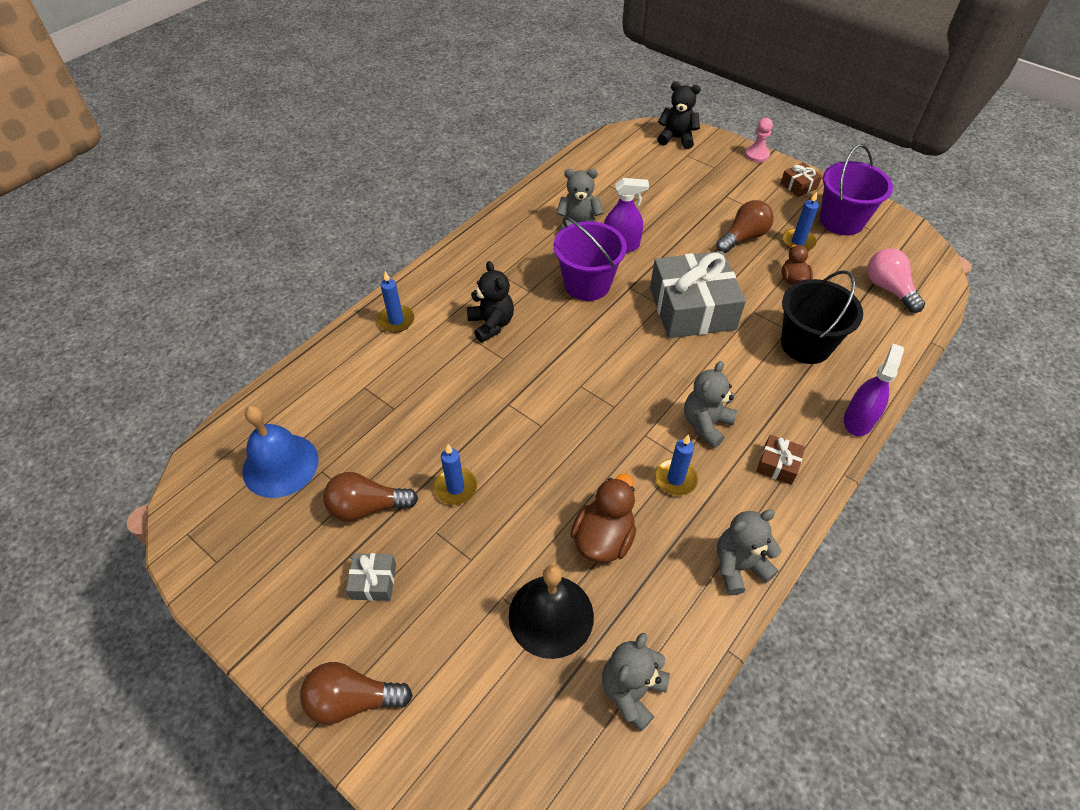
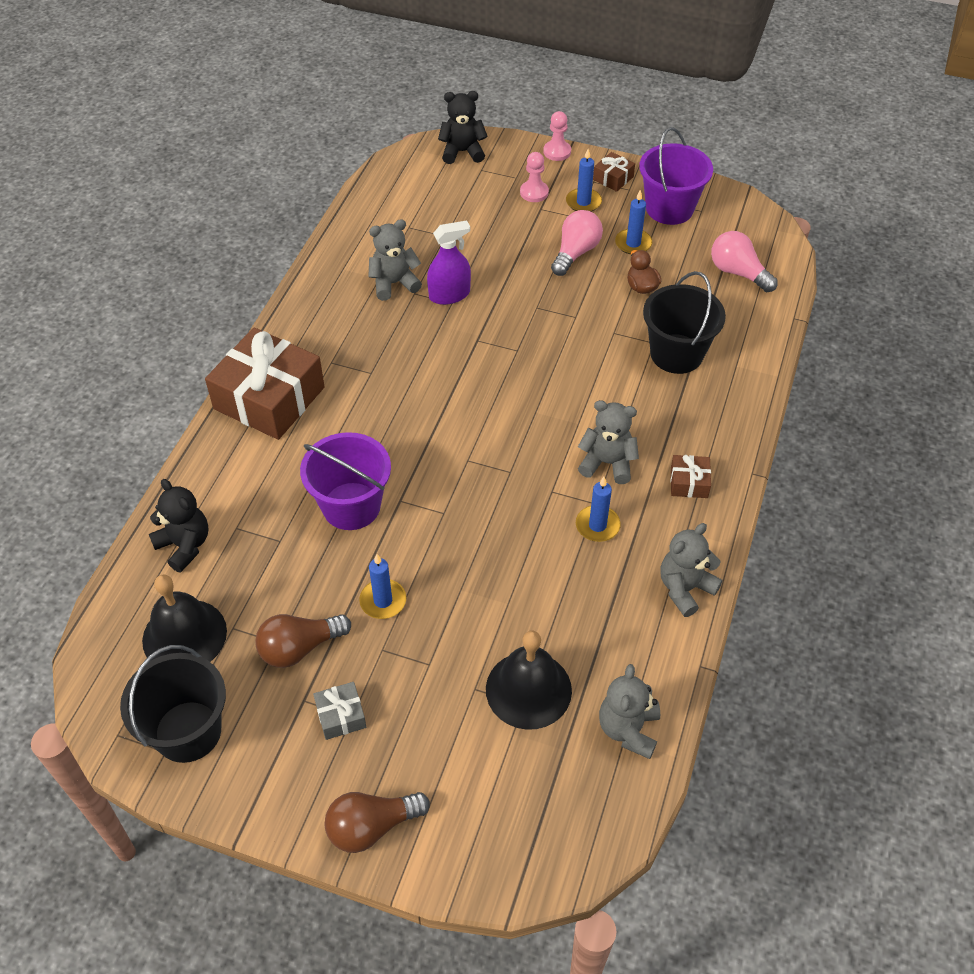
camera: 20 degrees left, 0 degrees up
(242, 550) = (188, 731): none -> black bucket
(280, 465) = (184, 635): blue bell -> black bell
(396, 320) = (237, 445): blue candle -> blue candle (583, 202)
(439, 290) = (269, 398): none -> brown gift
(491, 324) = (345, 421): black teddy bear -> black teddy bear (184, 545)
(587, 284) = (430, 348): purple bucket -> purple bucket (351, 506)
(603, 539) = (550, 603): brown duck -> none
(692, 308) = (550, 346): grey gift -> none
(705, 424) = (607, 463): grey teddy bear -> grey teddy bear turned 90 degrees clockwise
(725, 182) = (534, 192): none -> pink pawn
(743, 237) = (575, 252): brown light bulb -> pink light bulb
(858, 420) = (749, 417): purple spray bottle -> none

